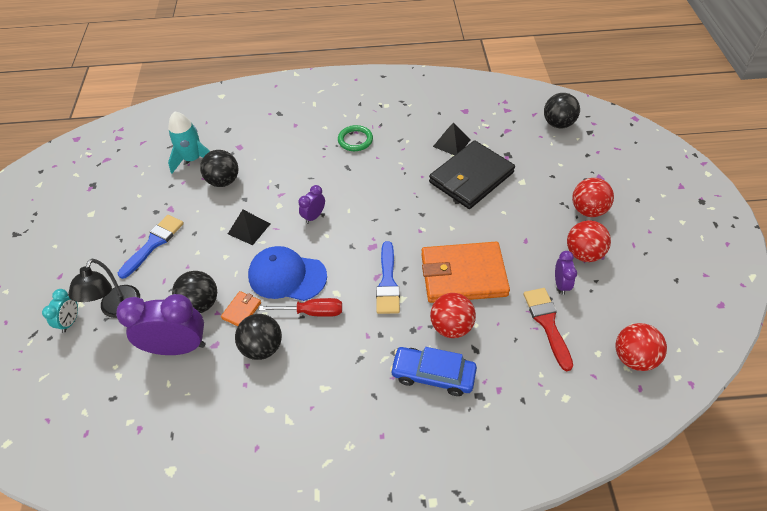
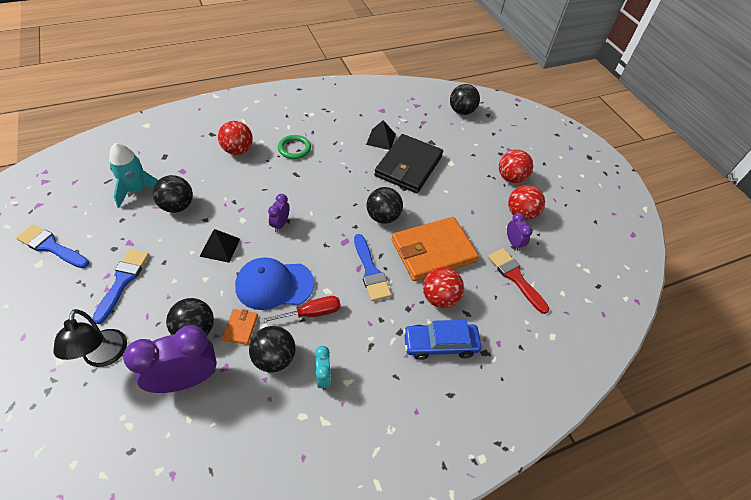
camera: 25 degrees left, 0 degrees up
(70, 321) = (53, 382): turquoise clock -> turquoise clock (323, 377)
(105, 200) = (51, 246): none -> blue brush
(422, 228) = (383, 217): none -> black ball
(633, 357) = (589, 290): red ball -> red ball (238, 150)

